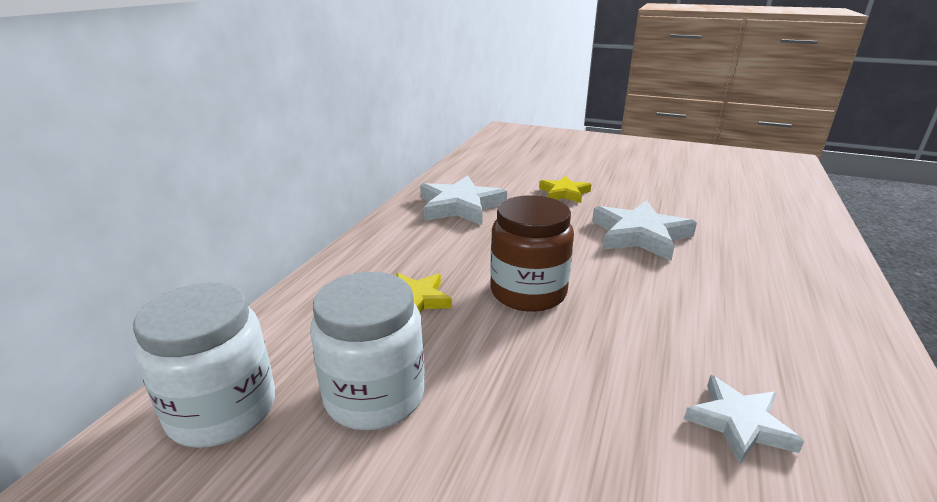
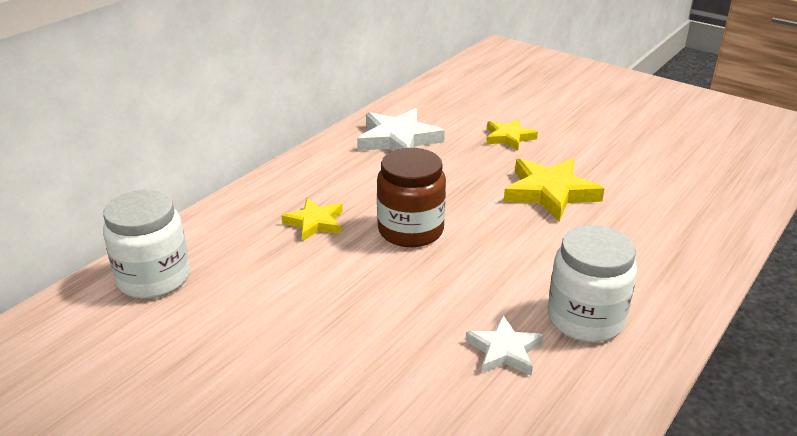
camera: 15 degrees right, 5 degrees up
(375, 395) = (255, 287): white jar -> white jar (585, 319)
(640, 235) = (550, 193): white star -> yellow star

